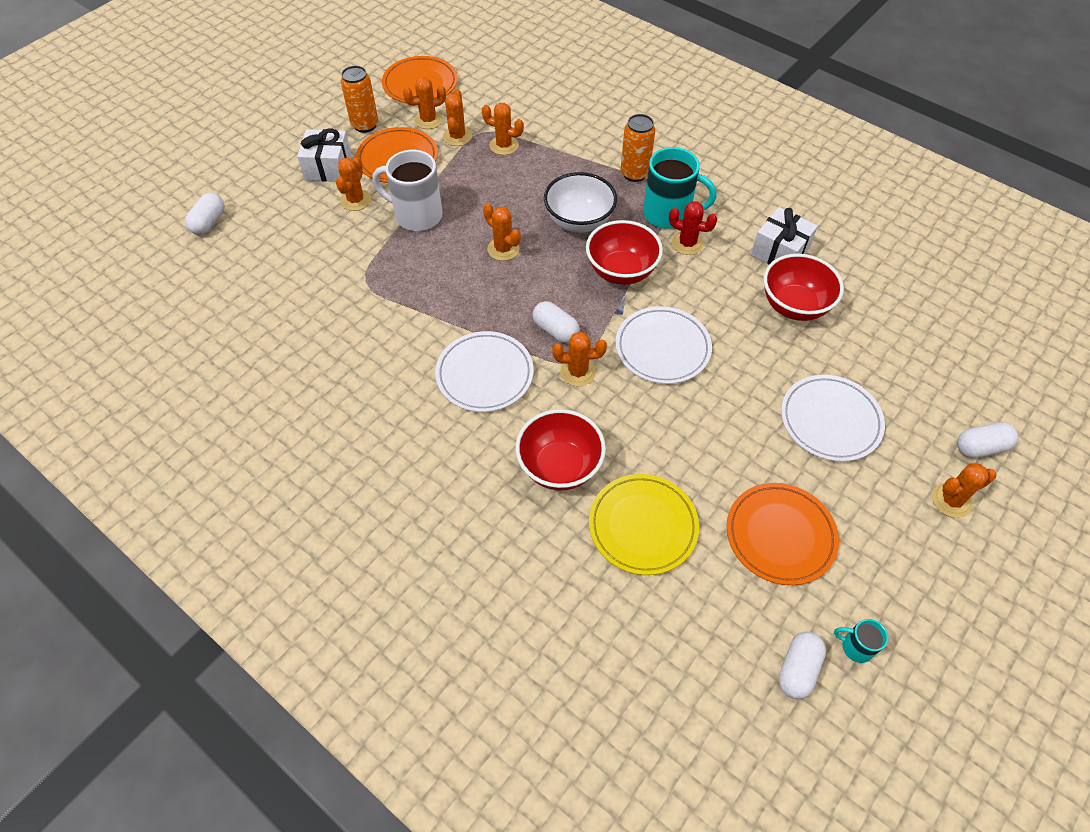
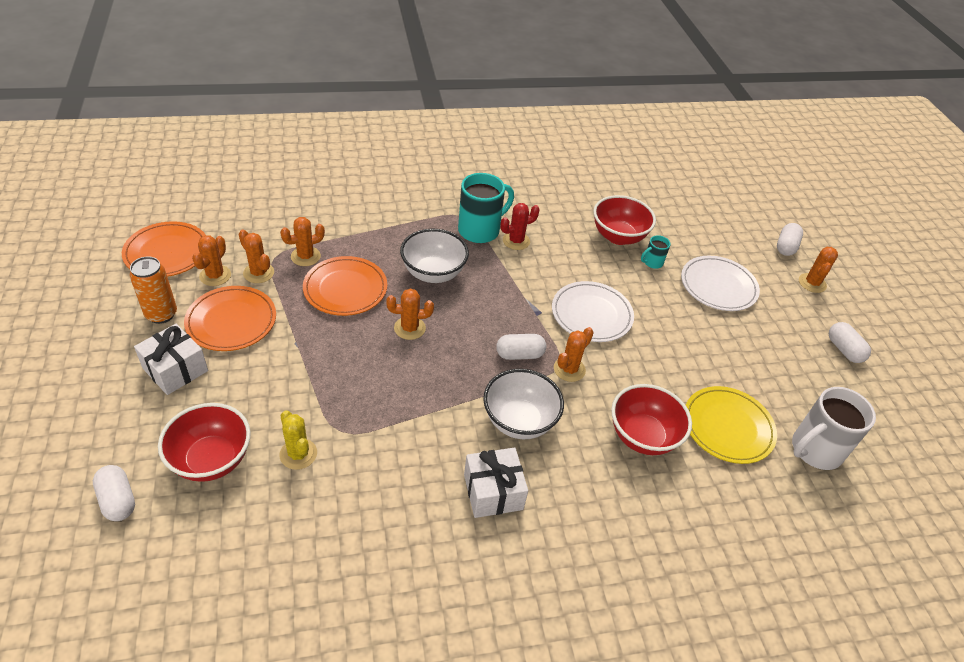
camera: 55 degrees left, 10 degrees down
(324, 275) = (298, 454): none -> yellow cactus
(355, 200) = (240, 377): orange cactus -> none
(416, 215) = (310, 352): white mug -> white mug (814, 450)
(484, 374) = (519, 421): white plate -> white bowl
(621, 271) = (504, 286): red bowl -> red bowl (211, 460)
(634, 174) = (424, 218): orange can -> none
(780, 251) = (569, 210): white gift -> white gift (493, 492)
(780, 535) = (784, 368): orange plate -> orange plate (345, 289)
(797, 669) = (883, 429): white capsule -> white capsule (844, 350)
(856, 647) = (882, 392): turquoise mug -> turquoise mug (652, 262)

